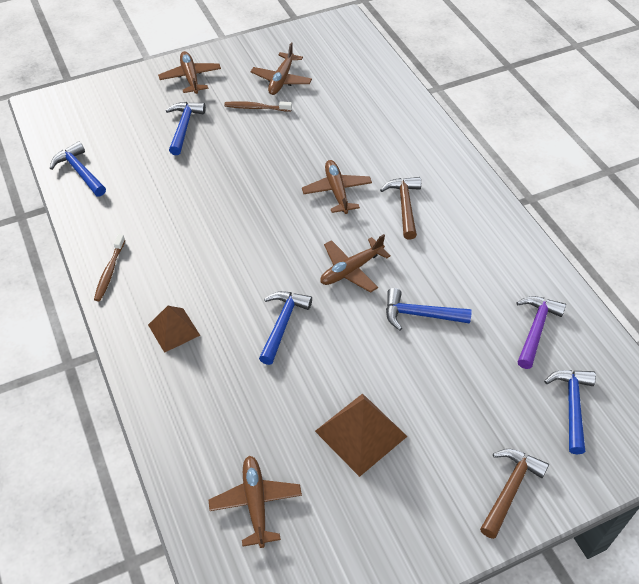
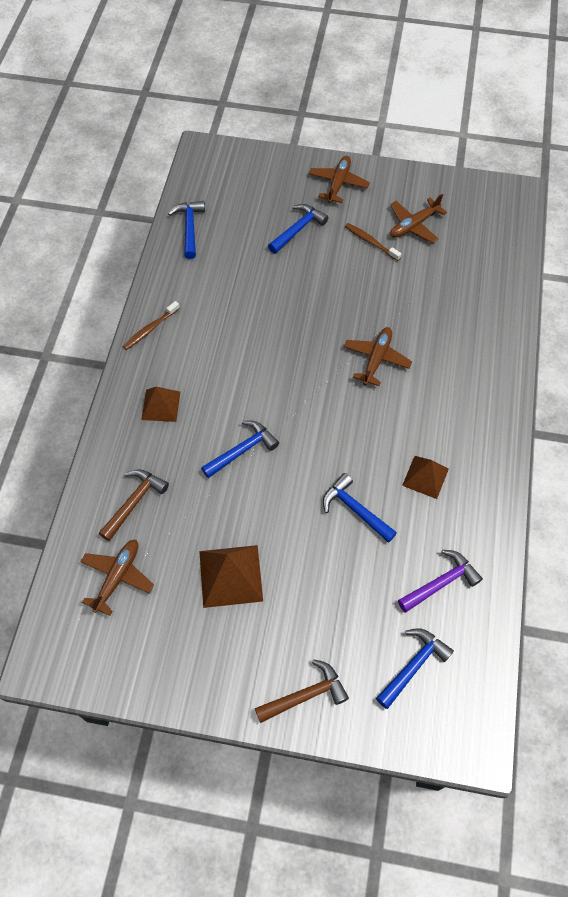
camera: 35 degrees right, 10 degrees up
(351, 270) = (331, 436): brown plane -> none
(404, 206) = (423, 405): brown hammer -> brown hammer (134, 502)
(453, 257) = (425, 477): none -> brown pyramid

